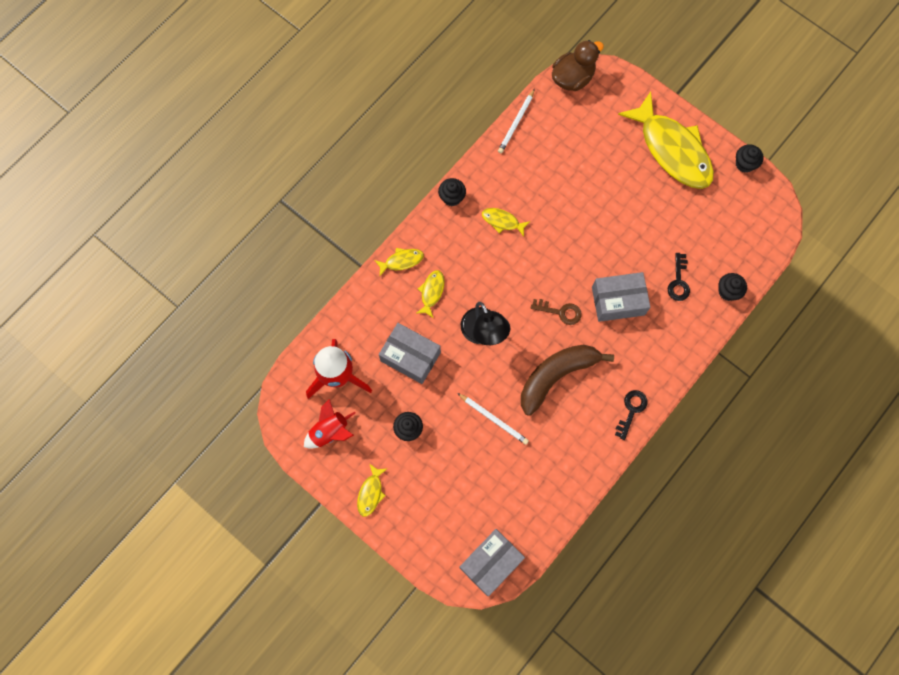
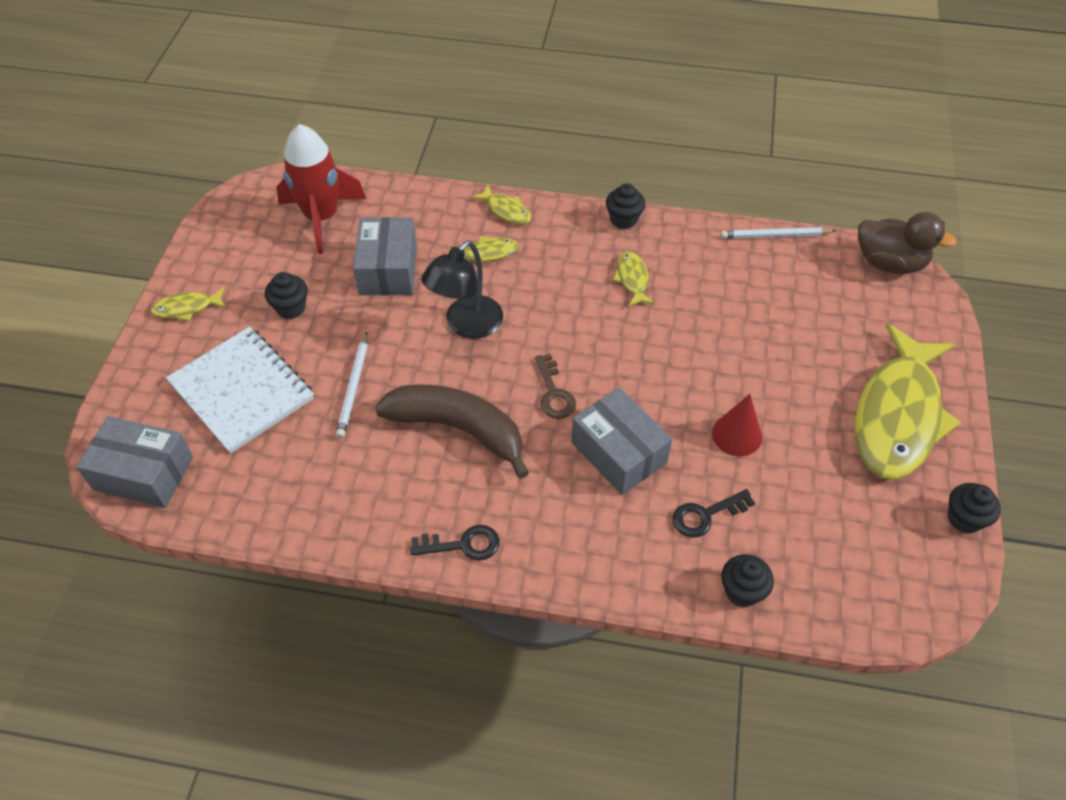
camera: 60 degrees right, 20 degrees down
(330, 432) = (248, 239): red rocket -> none
(460, 484) = (242, 391): none -> white notebook
(640, 235) = (737, 435): none -> red cone

